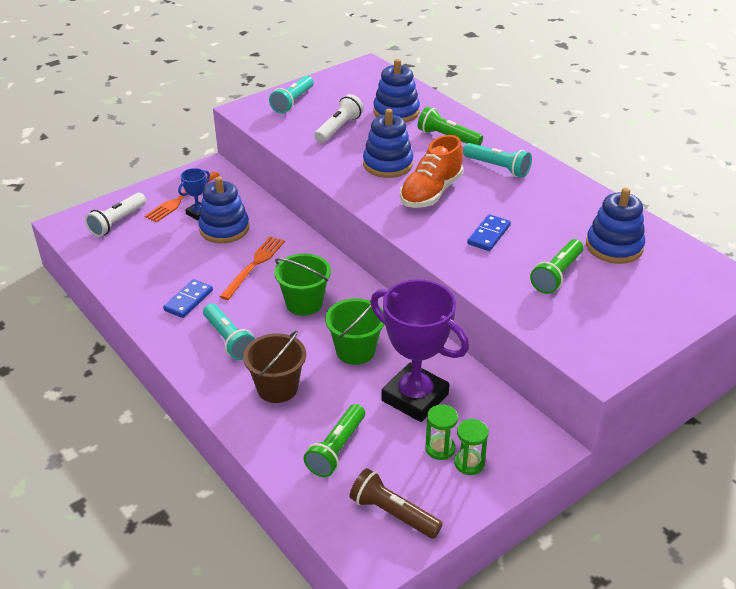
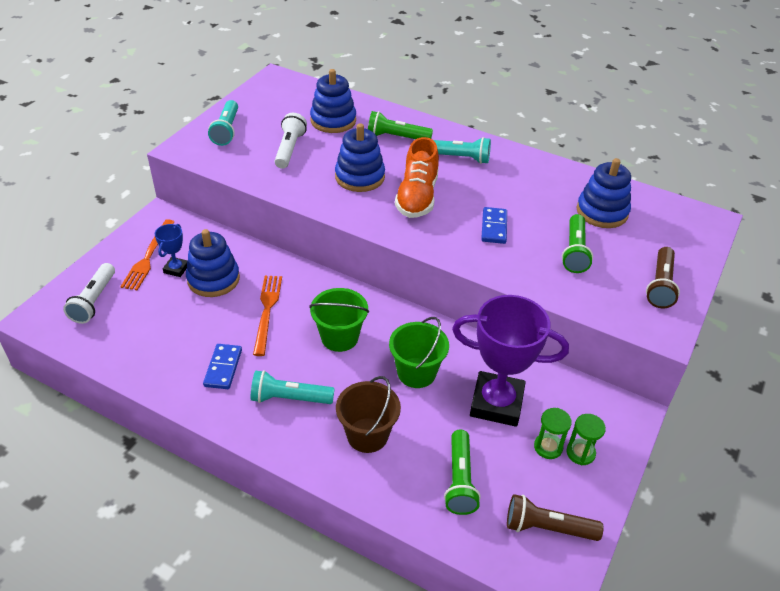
camera: 25 degrees left, 5 degrees up
(229, 339) = (289, 398): turquoise flashlight -> turquoise flashlight turned 150 degrees clockwise
(628, 326) = (660, 285): none -> brown flashlight

